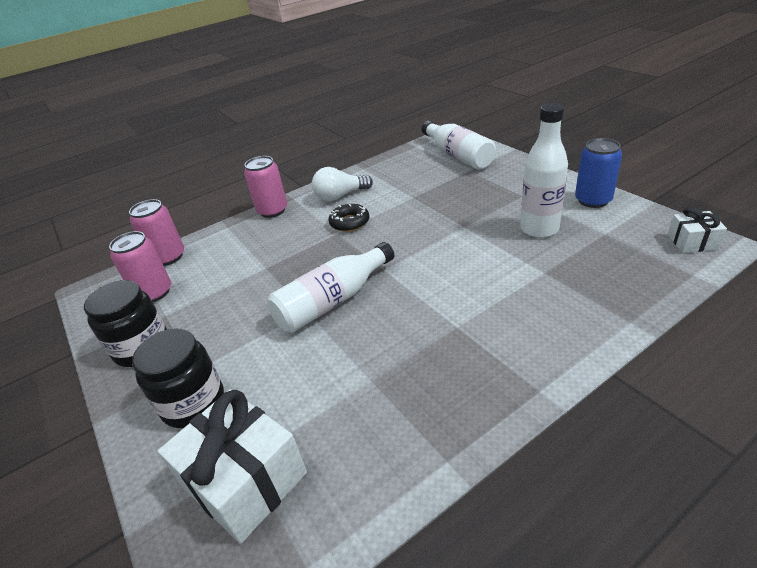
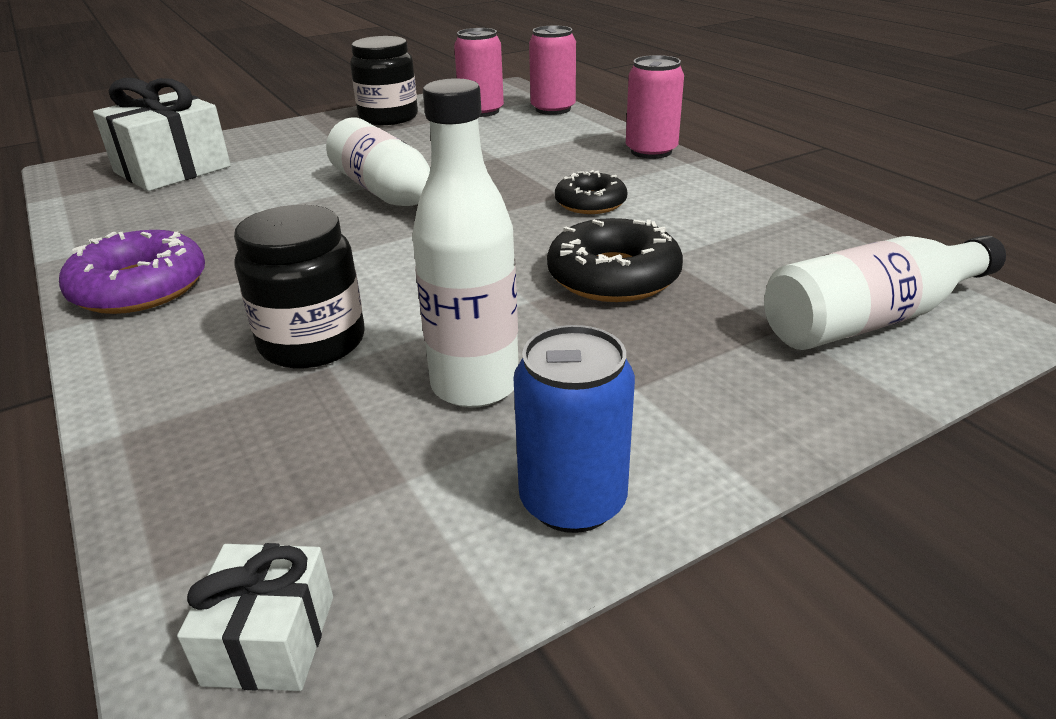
camera: 90 degrees right, 5 degrees down
(193, 403) = (287, 144): black jar -> black jar (312, 342)
(340, 196) = (686, 194): white light bulb -> none
(435, 208) = (613, 276): none -> black donut
(492, 384) = (140, 287): none -> purple donut

